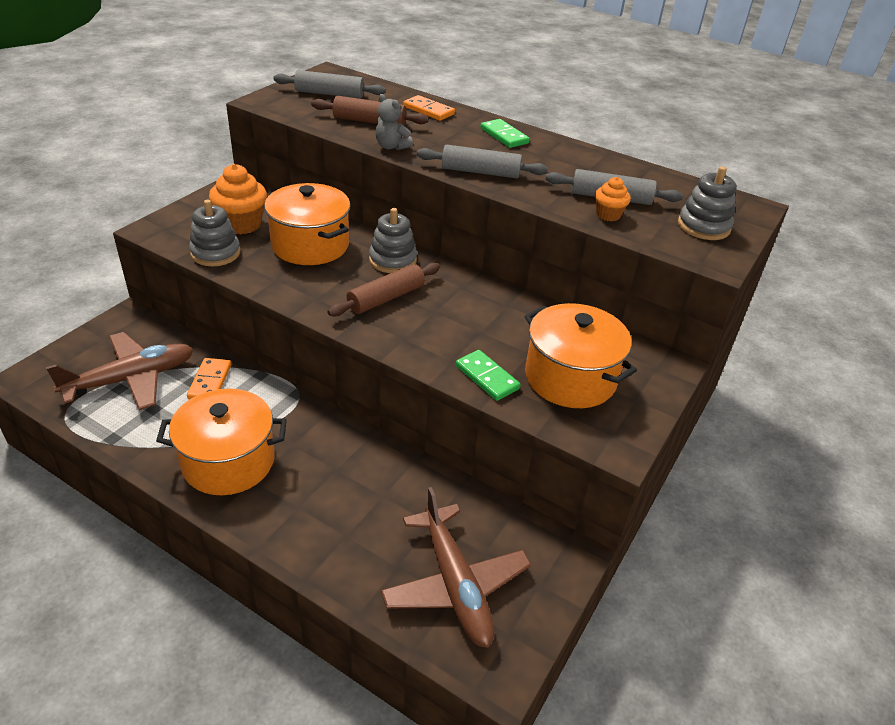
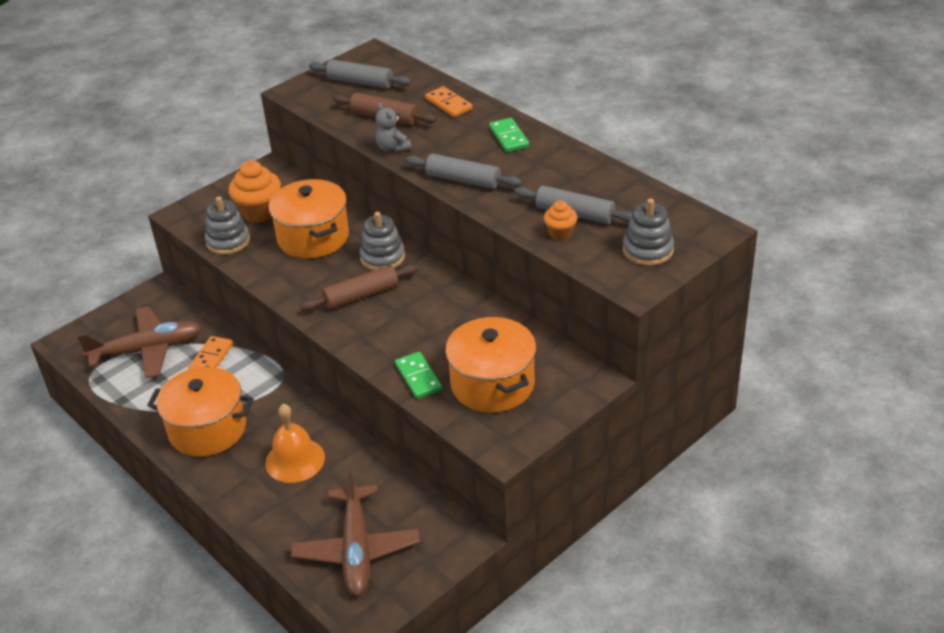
camera: 20 degrees right, 0 degrees up
(344, 485) = (295, 460): none -> orange bell

